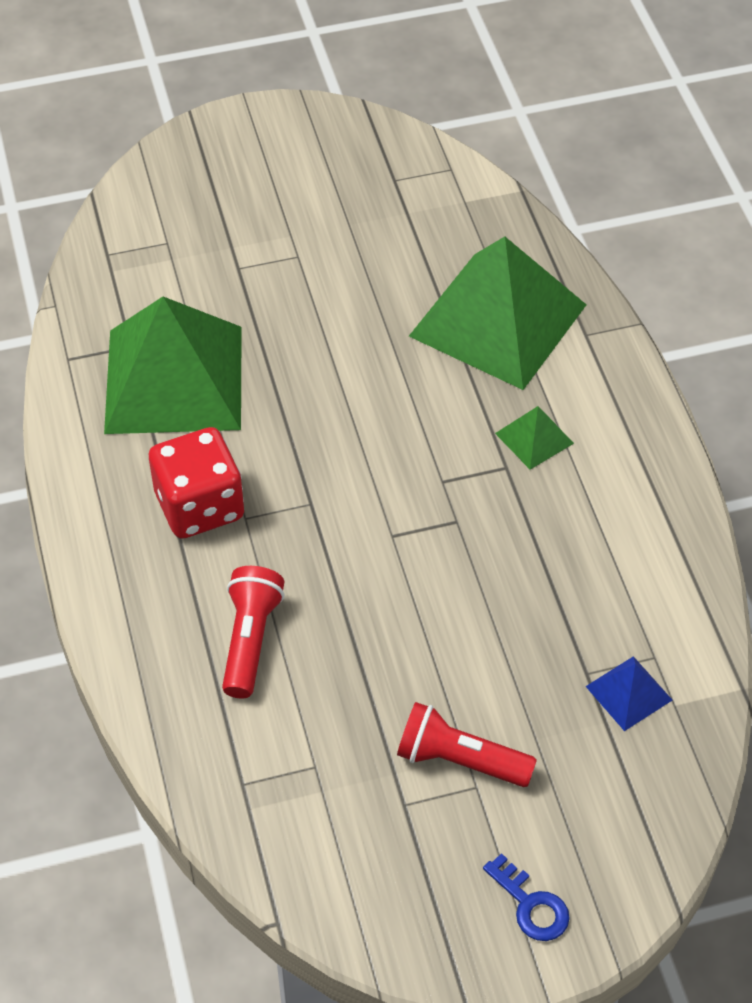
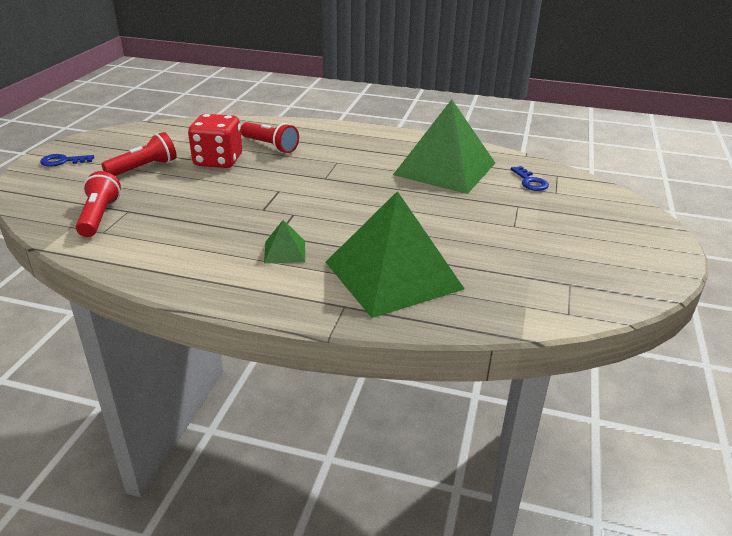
camera: 120 degrees right, 20 degrees down
(152, 275) = (530, 182): none -> blue key
(199, 506) = (356, 154): red dice -> red dice (218, 161)
(628, 693) = (99, 217): blue pyramid -> red flashlight

